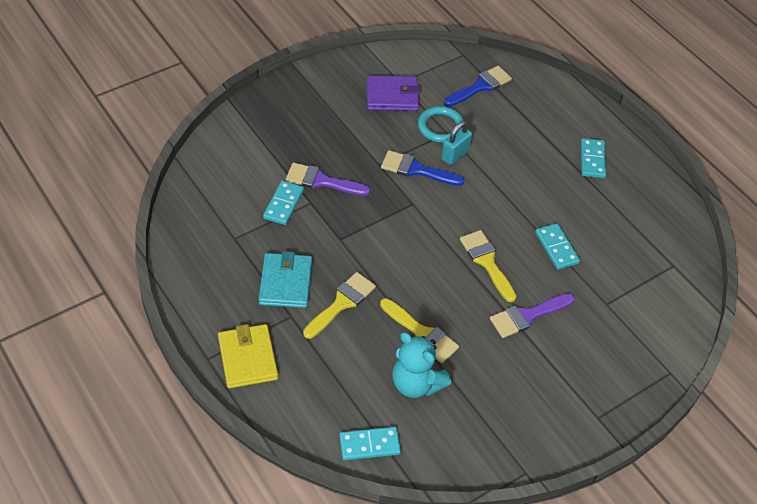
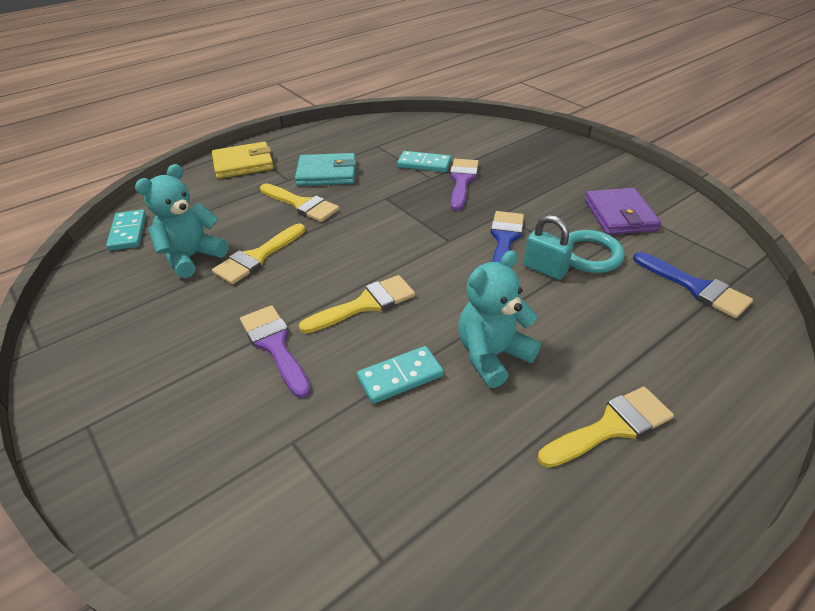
camera: 90 degrees right, 10 degrees down
(539, 200) = (492, 355): none -> turquoise teddy bear
(592, 160) = (611, 427): turquoise domino -> yellow brush

